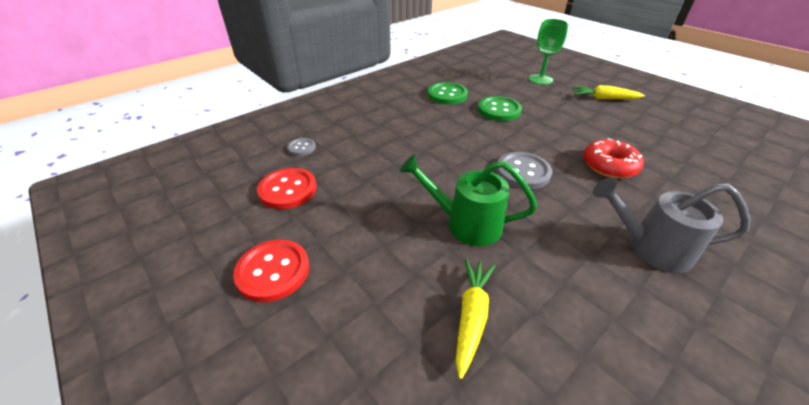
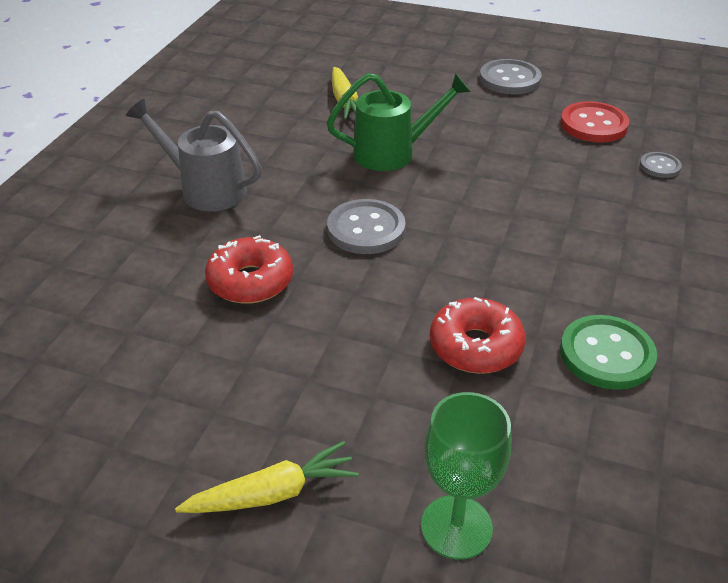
camera: 150 degrees right, 0 degrees up
(273, 271) = (509, 79): red button -> grey button
(499, 110) = (475, 346): green button -> red donut
(649, 247) = (205, 189): grey watering can -> grey watering can turned 135 degrees counterclockwise

